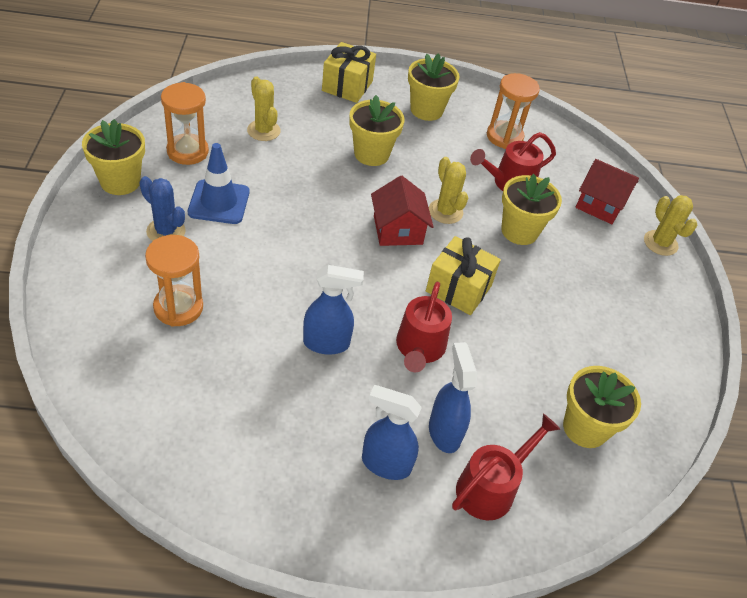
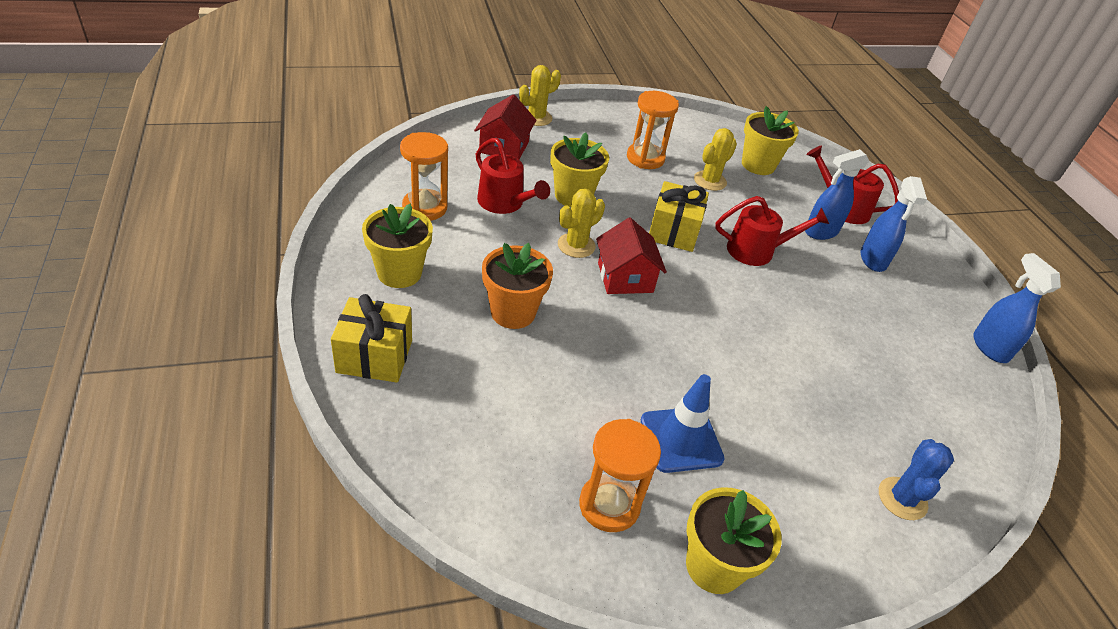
camera: 105 degrees left, 5 degrees down
(166, 231) = (760, 479): blue cactus -> blue cactus (902, 498)
(178, 307) = (848, 430): orange hourglass -> orange hourglass (645, 158)
(263, 130) = (520, 428): yellow cactus -> yellow cactus (710, 181)
(327, 343) = (798, 309): blue spray bottle -> blue spray bottle (989, 347)
(371, 154) = (513, 312): yellow flower pot -> orange flower pot
(398, 230) = (625, 277): red house -> red house turned 75 degrees counterclockwise

